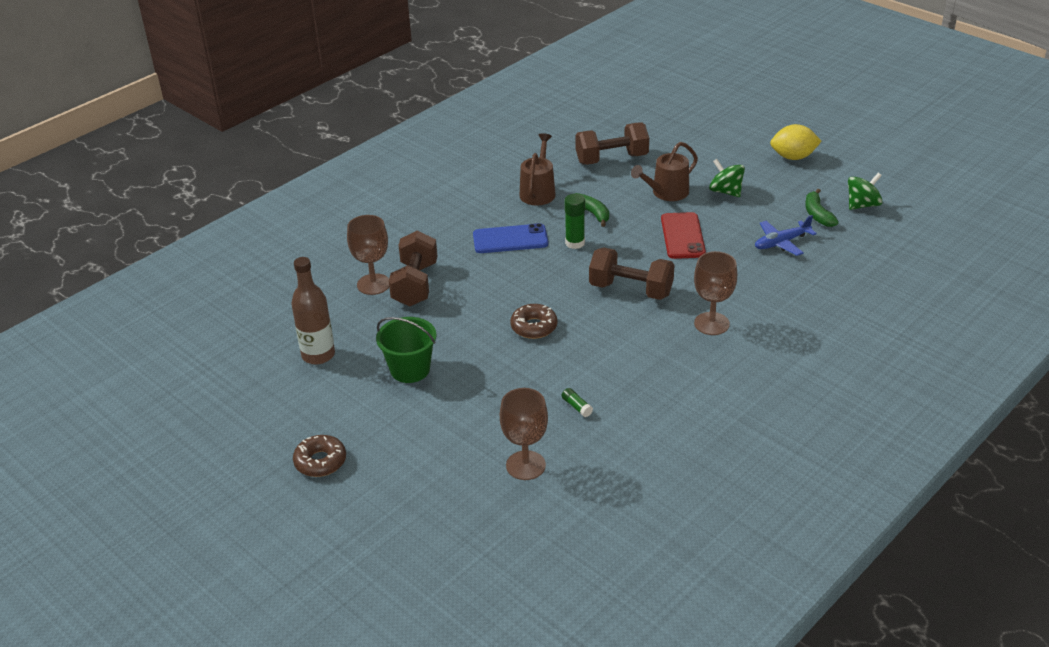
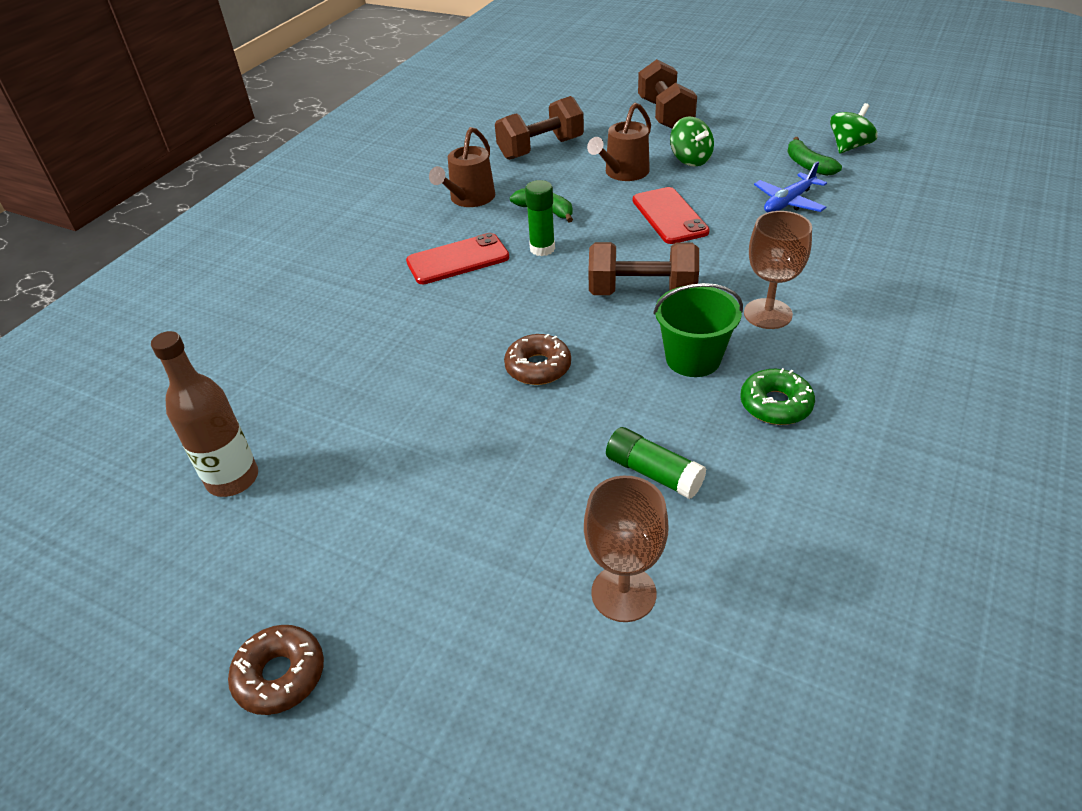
camera: 15 degrees left, 5 degrees up
(373, 284) = (290, 354): brown goblet -> none
(410, 369) = (383, 470): green bucket -> green bucket (693, 358)
(415, 284) = (350, 342): brown dumbbell -> brown dumbbell (665, 115)
(510, 239) = (458, 259): blue phone -> red phone
(538, 192) = (469, 198): brown watering can -> brown watering can turned 150 degrees counterclockwise
(577, 407) = (653, 473): green glue stick -> green glue stick, size x1.78
(679, 383) = (775, 404): none -> green donut
(725, 191) = (690, 159): green spinning top -> green spinning top turned 150 degrees counterclockwise
(793, 157) = (742, 113): yellow lemon -> none

